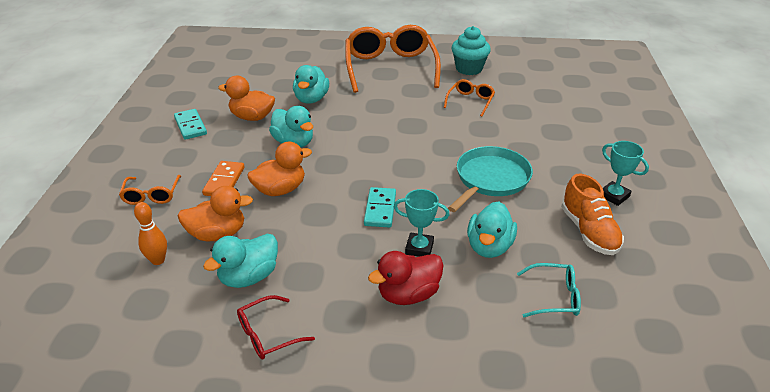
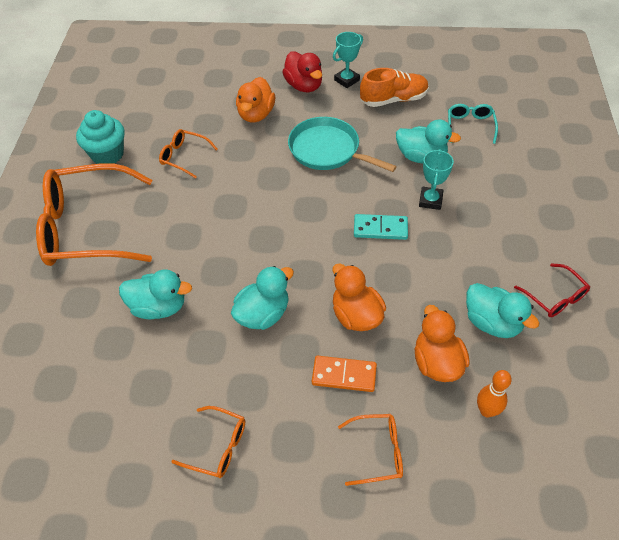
camera: 90 degrees left, 15 degrees up
(190, 126) = (217, 446): turquoise domino -> orange glasses
(252, 117) = (199, 370): orange duck -> orange duck (256, 114)
(408, 294) = (487, 207): red duck -> red duck (304, 86)

